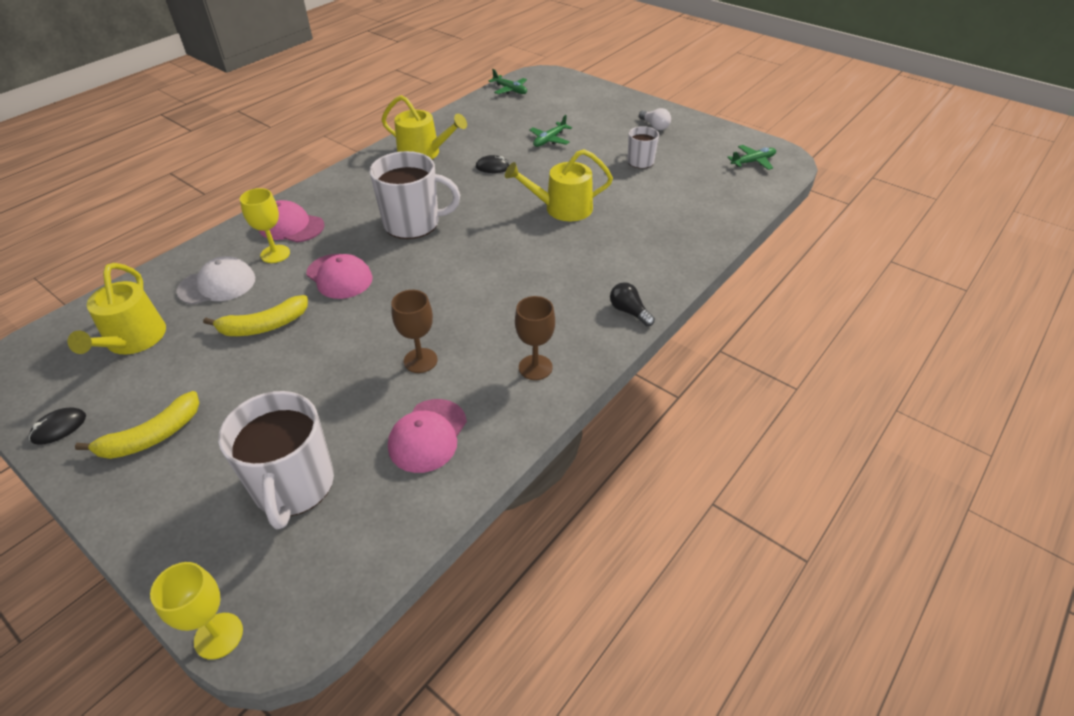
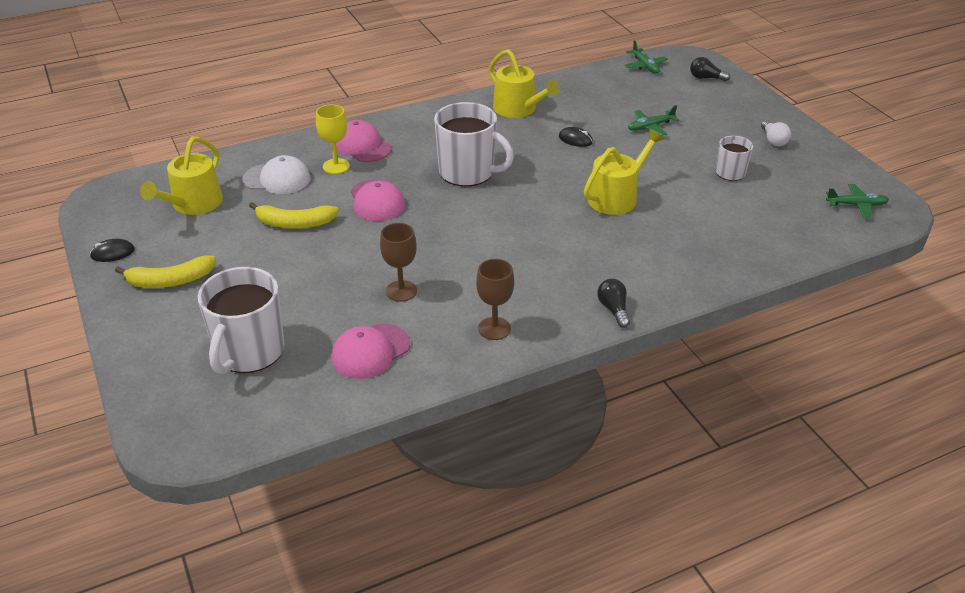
camera: 25 degrees right, 5 degrees down
(218, 636) = (144, 432): yellow goblet -> none
(562, 208) = (616, 197): yellow watering can -> yellow watering can turned 120 degrees clockwise
(567, 88) = (706, 78): none -> black light bulb

